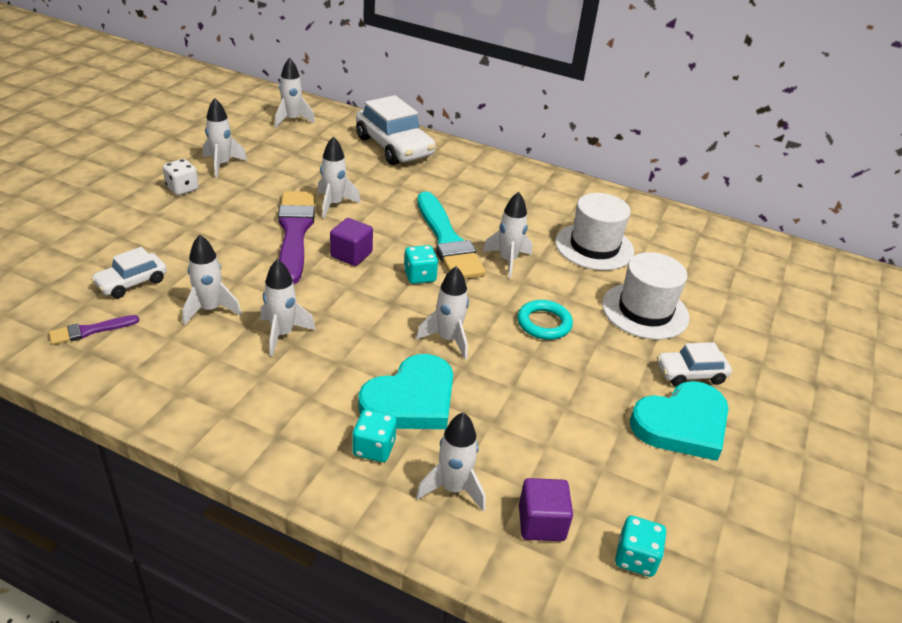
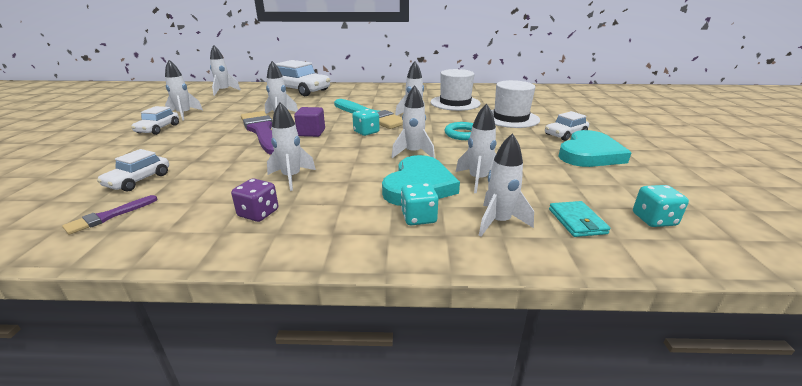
camera: 20 degrees left, 10 degrees down
(182, 188) = (158, 129): white dice -> white car
(210, 309) = (220, 179): white rocket -> white rocket (477, 180)
(222, 379) = (258, 213): none -> purple dice
(541, 523) = (577, 221): purple cube -> turquoise wallet

